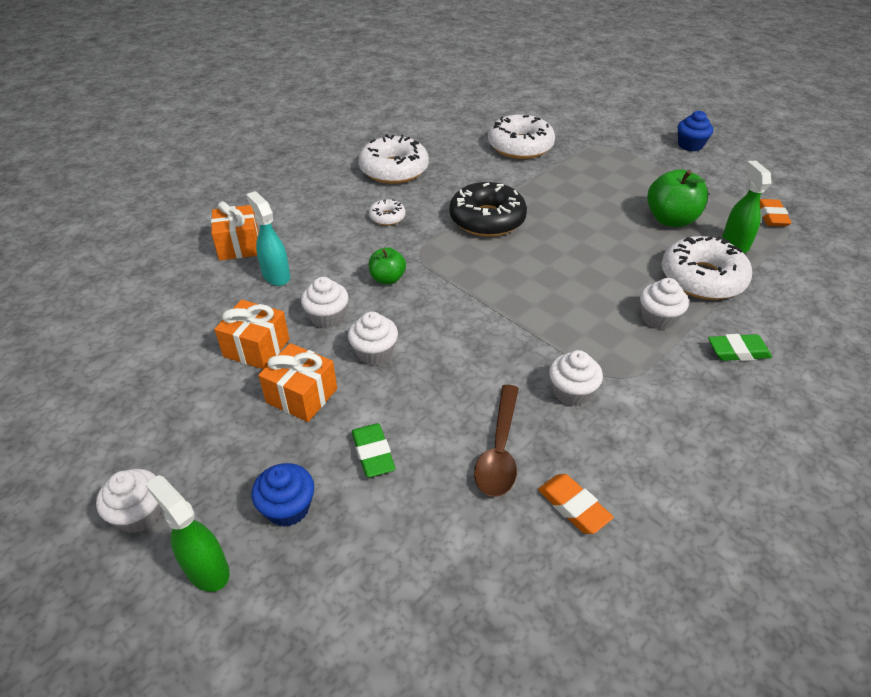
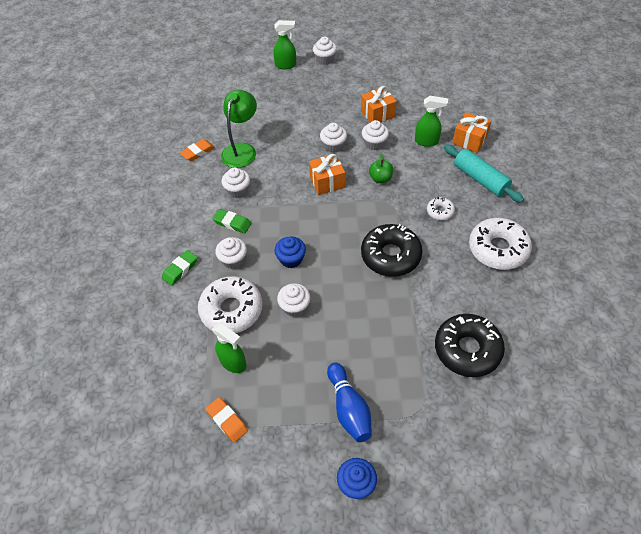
camera: 135 degrees right, 10 degrees up
(276, 276) = (427, 141): turquoise spray bottle -> green spray bottle
(288, 508) = (286, 89): blue cupcake -> blue cupcake (291, 259)
(302, 395) = (333, 114): orange gift -> orange gift (327, 182)
(304, 213) = (480, 179): none -> turquoise rolling pin
(373, 453) = (282, 118): green eraser -> green eraser (232, 223)
(499, 450) = (242, 150): brown spoon -> green lamp
(520, 146) = (467, 349): white donut -> black donut
(573, 507) = (198, 152): orange eraser -> orange eraser turned 45 degrees counterclockwise
(630, 242) = (295, 307): none -> white cupcake
(654, 171) = (349, 408): none -> blue bowling pin
(671, 220) = (289, 353): green apple -> none

